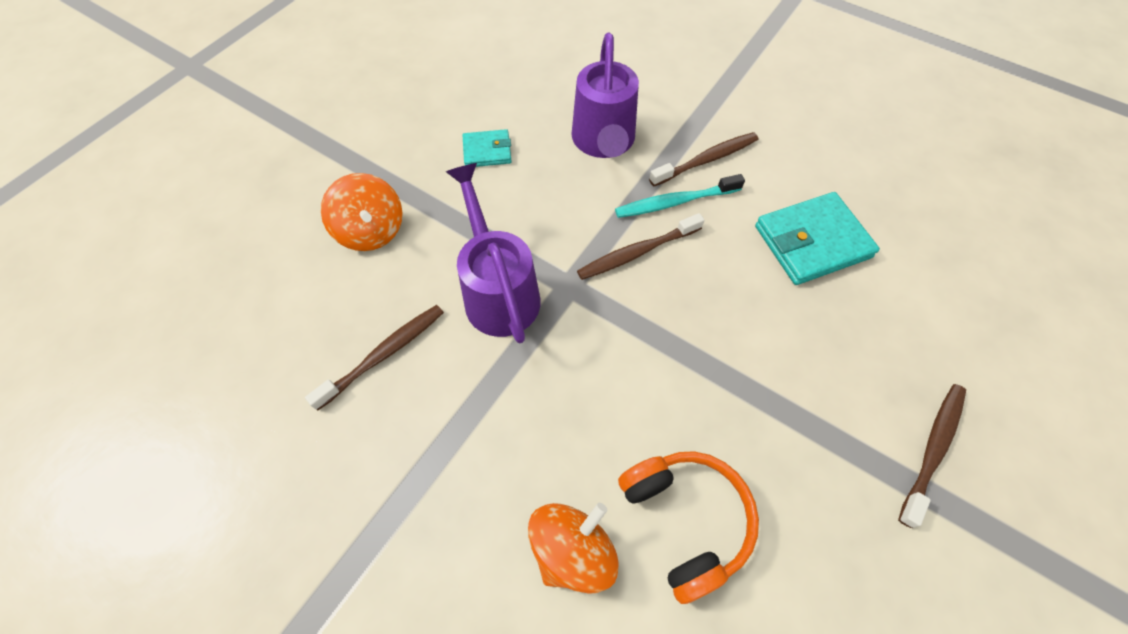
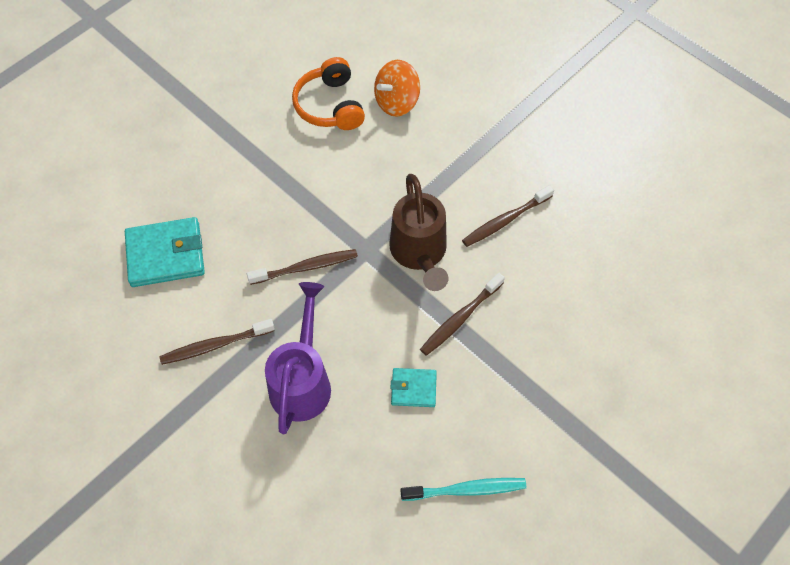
camera: 170 degrees left, 0 degrees up
(371, 231) = (519, 320): orange spinning top -> none
(498, 291) = (419, 253): purple watering can -> brown watering can
(675, 202) = (259, 307): turquoise toothbrush -> turquoise toothbrush (466, 490)
(932, 450) = (170, 116): brown toothbrush -> brown toothbrush (460, 318)

